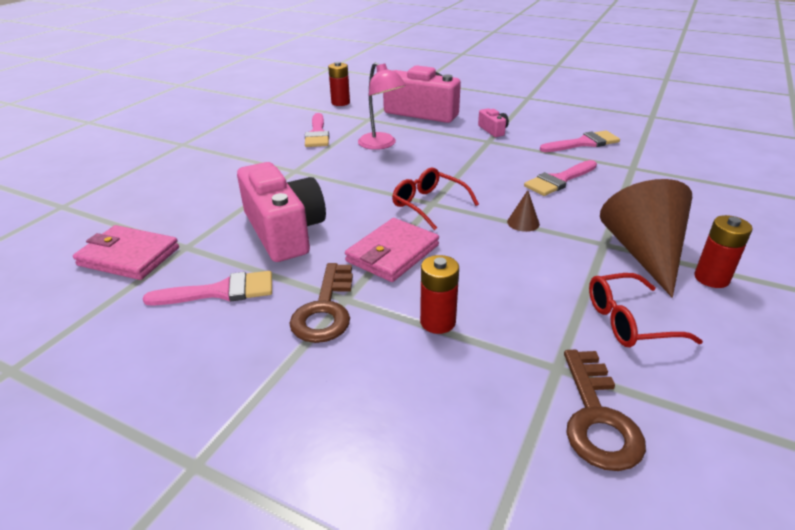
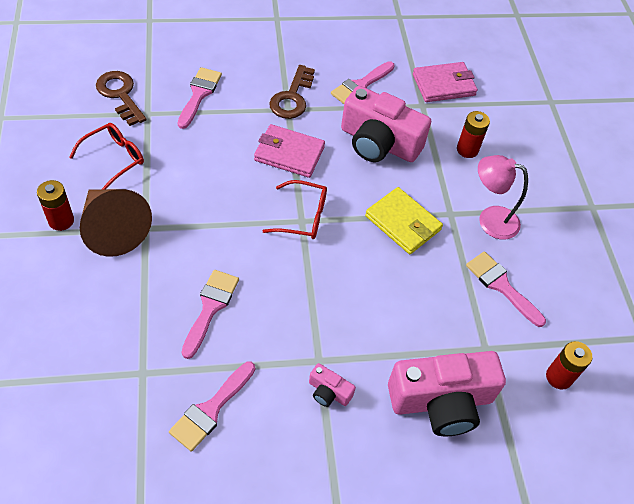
camera: 140 degrees right, 20 degrees up
(325, 310) = (292, 98): brown key -> brown key turned 135 degrees counterclockwise
(343, 177) = (403, 223): none -> yellow wallet
(381, 145) = (419, 295): pink lamp -> pink lamp (490, 219)
(392, 253) = (289, 154): pink wallet -> pink wallet turned 75 degrees counterclockwise
(437, 322) = (225, 115): red battery -> red battery (467, 150)
(457, 366) = (199, 94): none -> pink brush
(523, 223) = (216, 226): brown cone -> none

